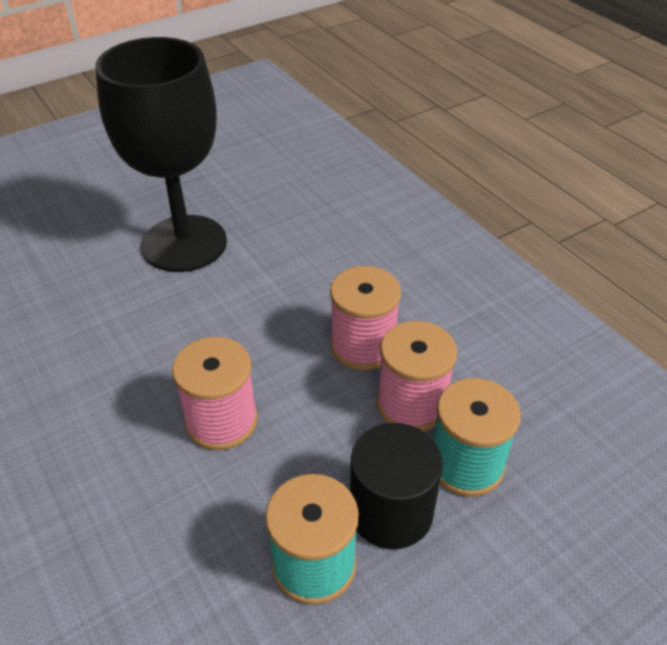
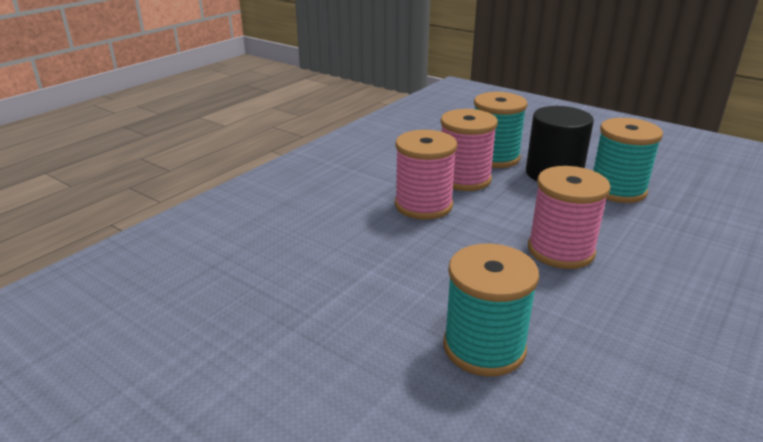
camera: 110 degrees left, 15 degrees down
(142, 313) = (484, 347): none -> turquoise spool
(184, 243) = (339, 358): black goblet -> none

